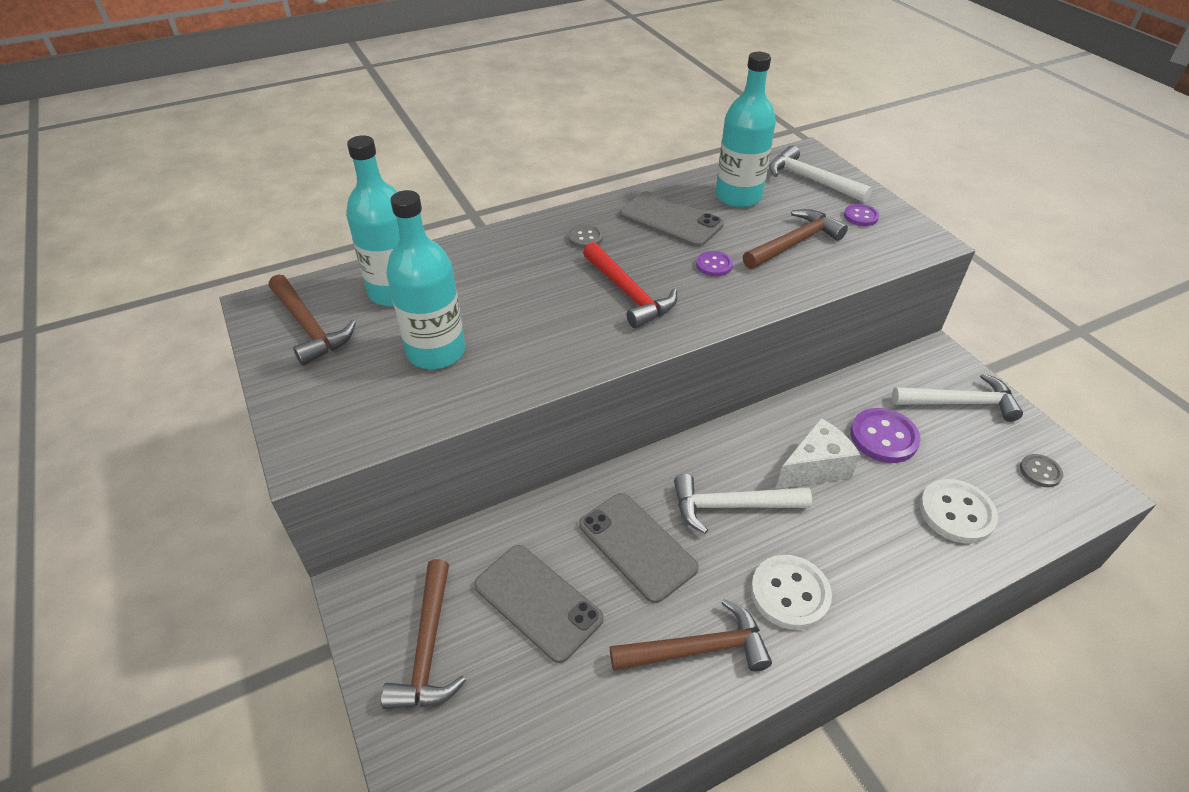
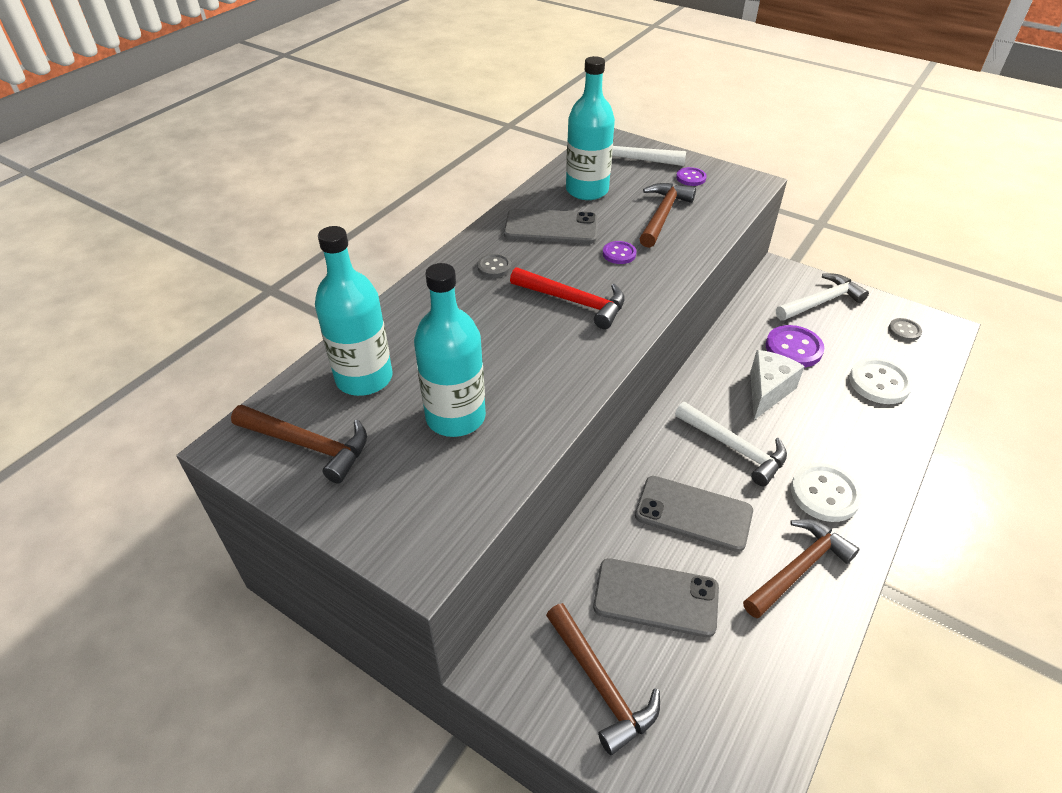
camera: 30 degrees left, 0 degrees up
(731, 506) = (734, 448): white hammer -> white hammer turned 105 degrees counterclockwise

